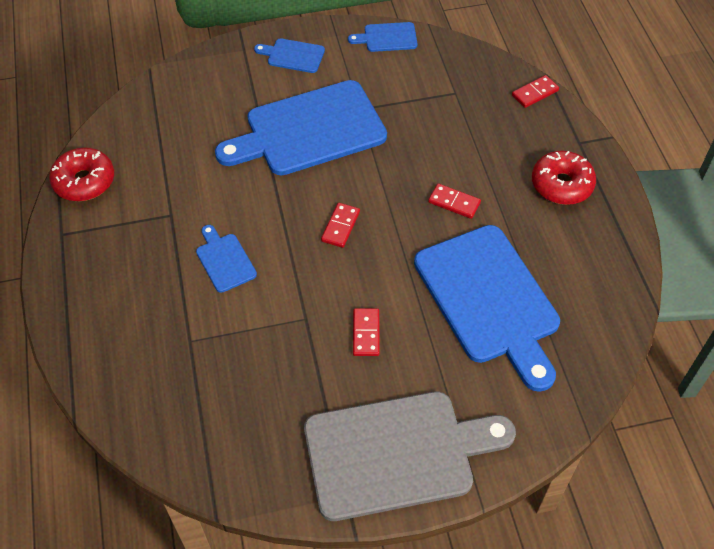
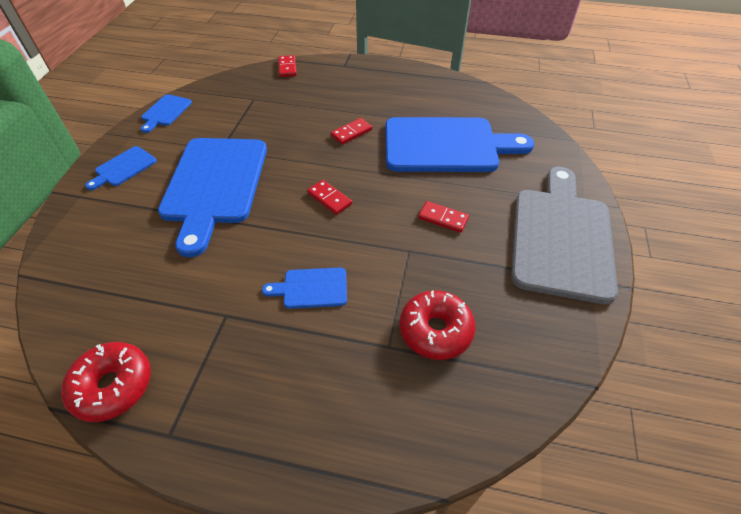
camera: 65 degrees left, 5 degrees down
(561, 184) = (372, 83): red donut -> red donut (435, 330)

